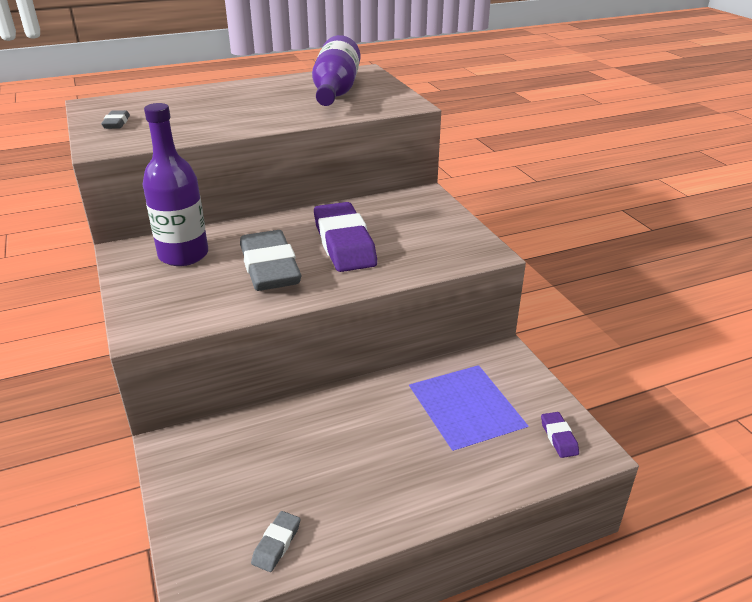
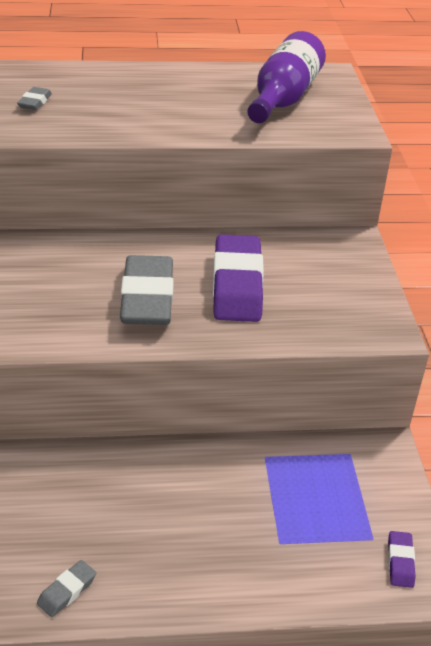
camera: 15 degrees right, 5 degrees up
(183, 255) = (67, 262): purple bottle -> none

